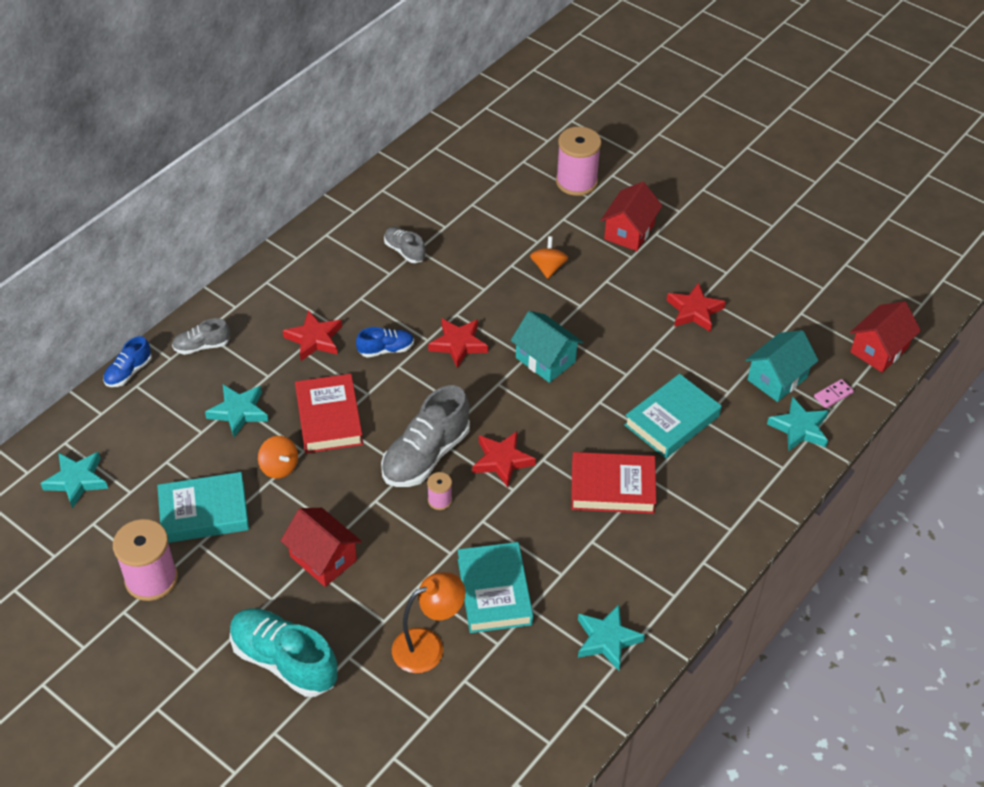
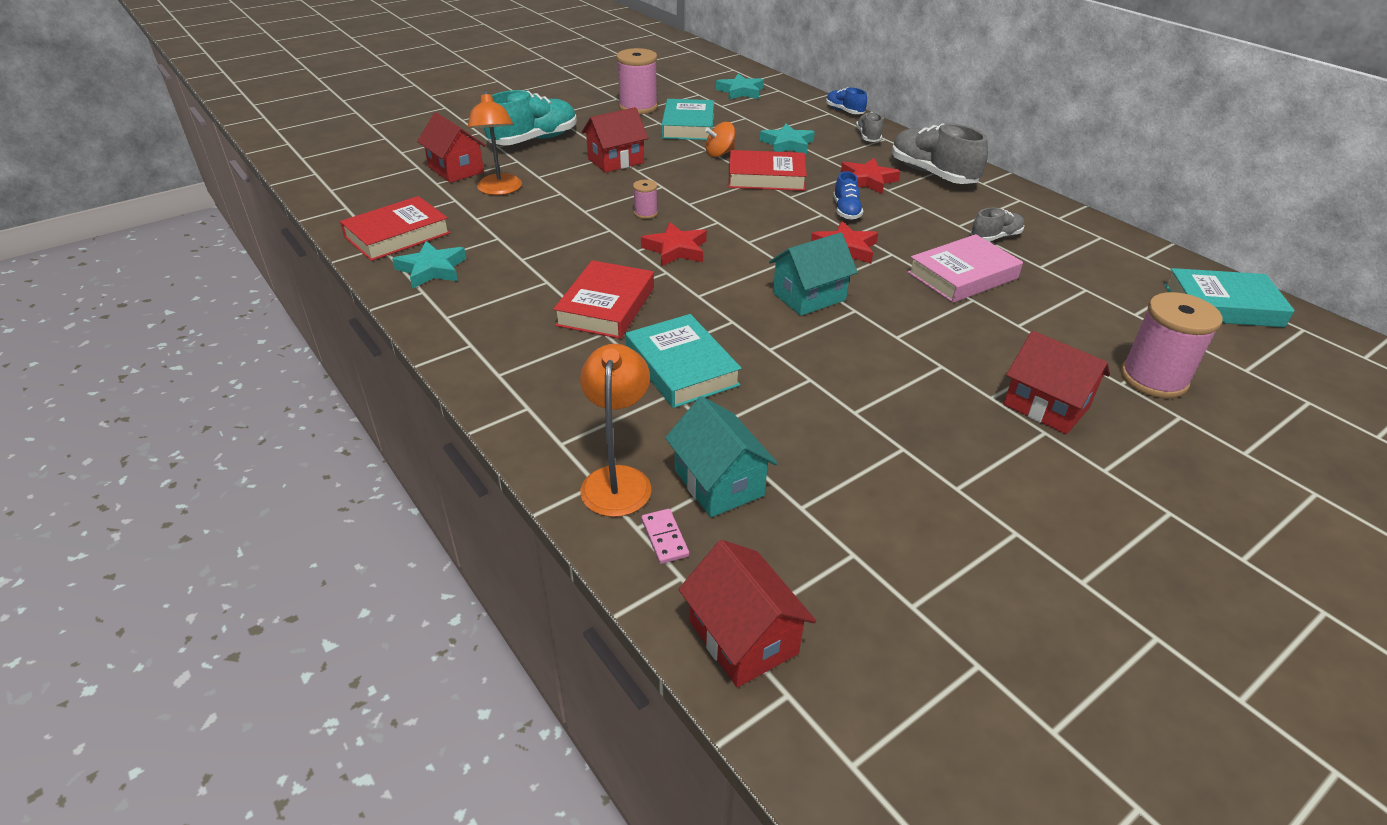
camera: 105 degrees right, 10 degrees down
(390, 712) = (456, 170): none -> red house
(426, 455) = (702, 213): grey shoe -> grey shoe (932, 174)
(477, 270) = (963, 275): none -> pink book
(494, 591) = (529, 224): turquoise book -> turquoise book (1222, 305)
(548, 268) = (967, 324): orange spinning top -> none
(556, 700) = (397, 235): none -> red book
(694, 311) = (873, 432): red star -> none
(799, 428) = (618, 479): turquoise star -> orange lamp

